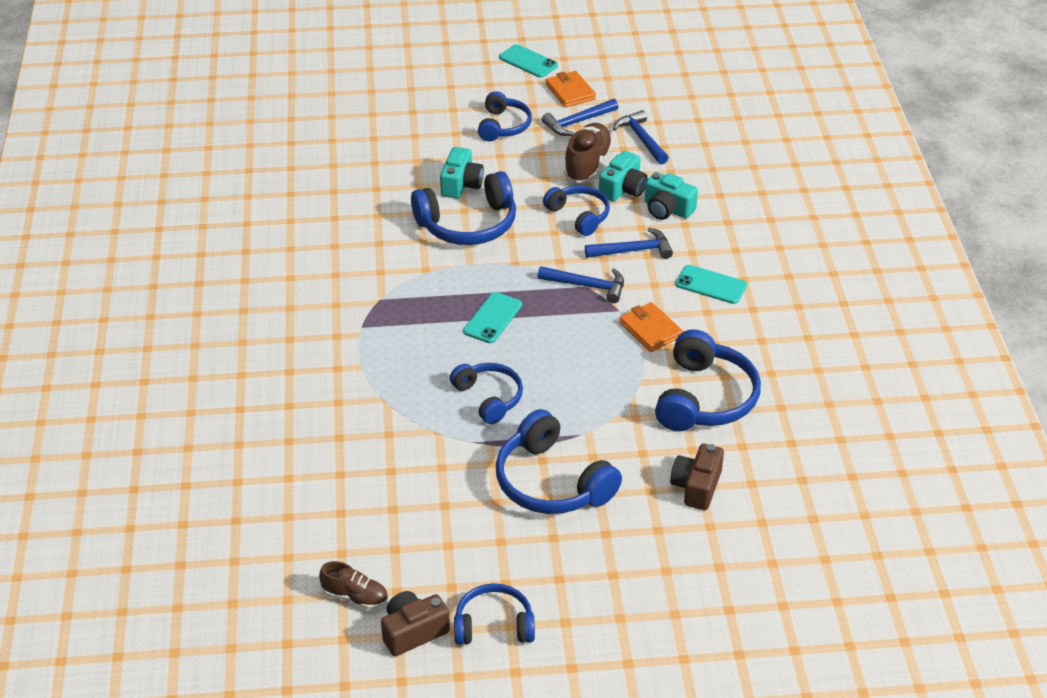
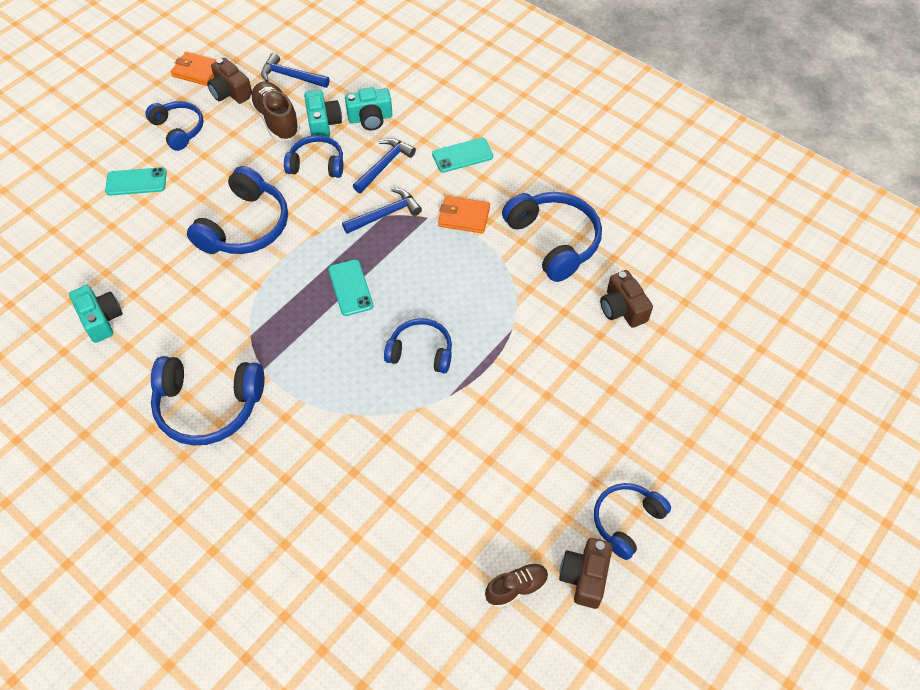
camera: 45 degrees left, 15 degrees up
(461, 184) = (202, 198): turquoise camera -> turquoise camera (101, 319)
(528, 61) = (137, 66): turquoise phone -> turquoise phone (136, 182)
(552, 482) = (536, 381): blue headphones -> blue headphones (208, 406)
(577, 122) = (231, 92): blue hammer -> brown camera

